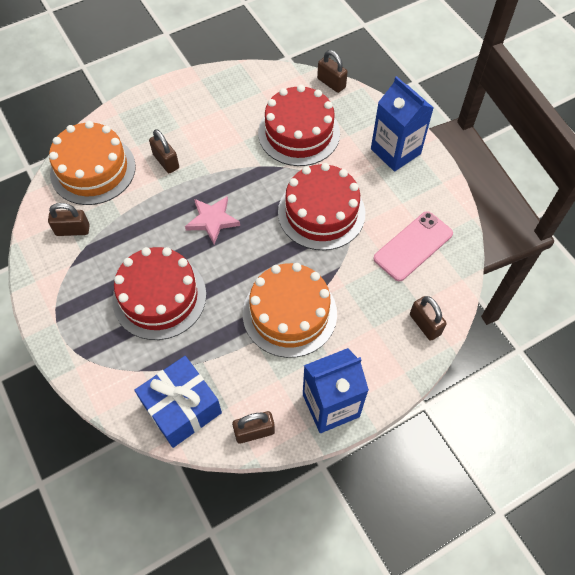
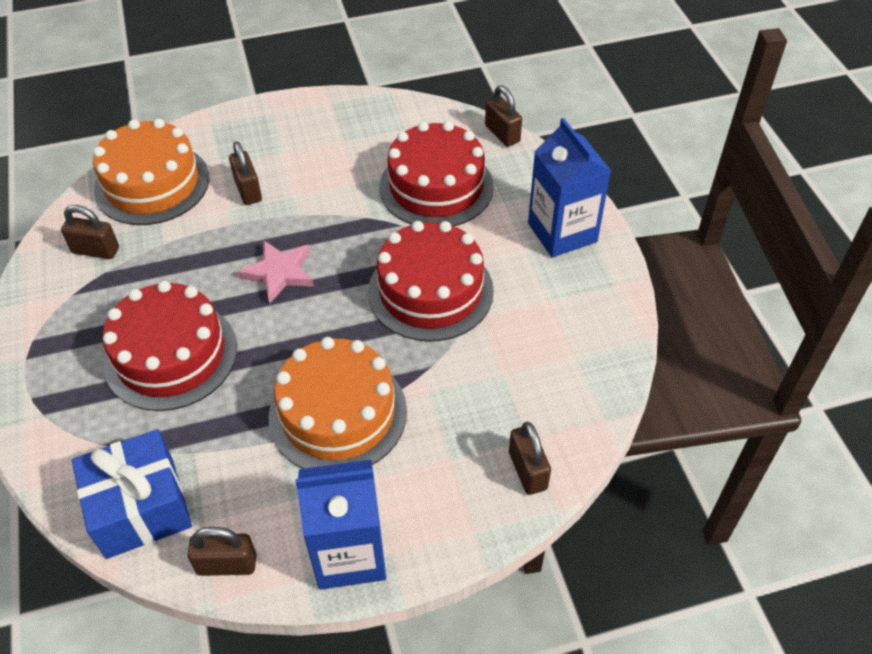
camera: 15 degrees right, 10 degrees down
(413, 246) = (546, 360): pink phone -> none

